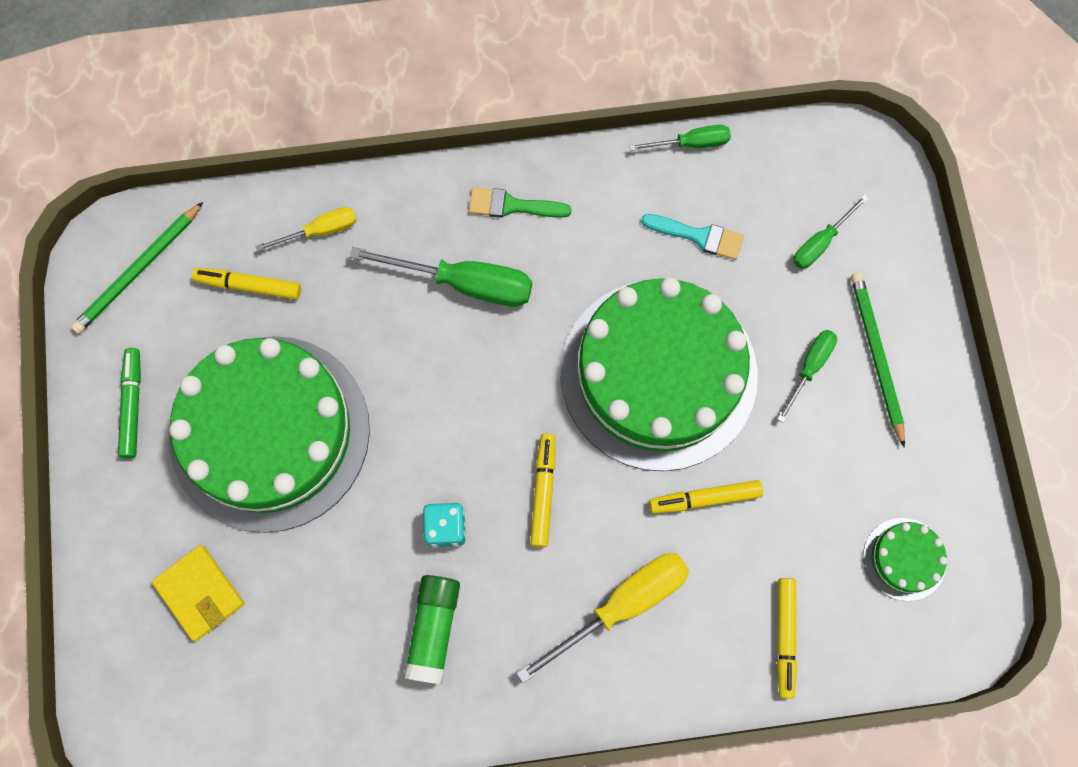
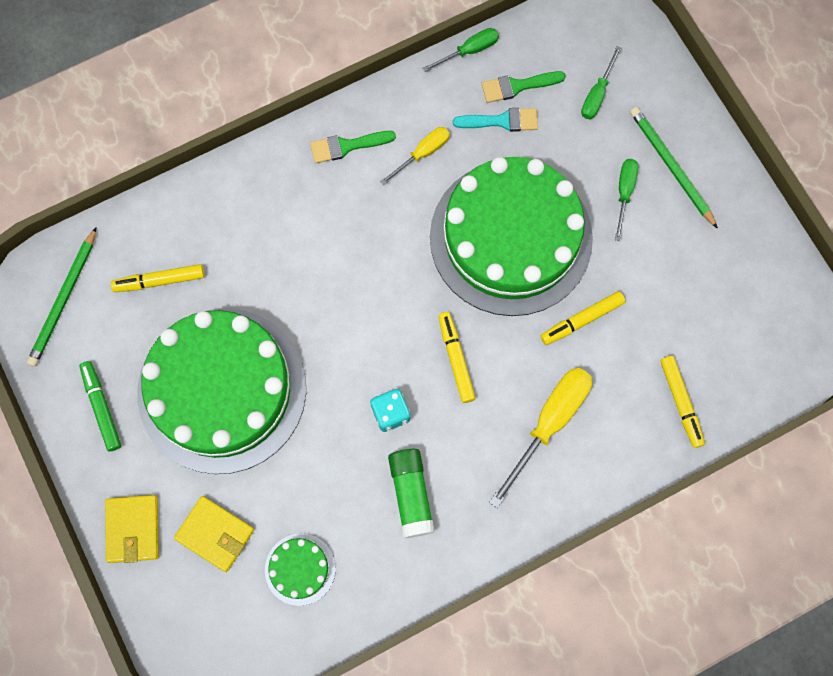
camera: 20 degrees left, 0 degrees up
(113, 554) = (133, 529): none -> yellow wallet
(320, 231) = (201, 218): yellow screwdriver -> yellow screwdriver (422, 153)
(465, 283) = (332, 219): green screwdriver -> none
(731, 202) = (517, 86): none -> green brush
(904, 559) = (748, 312): green cake -> green cake (300, 569)

